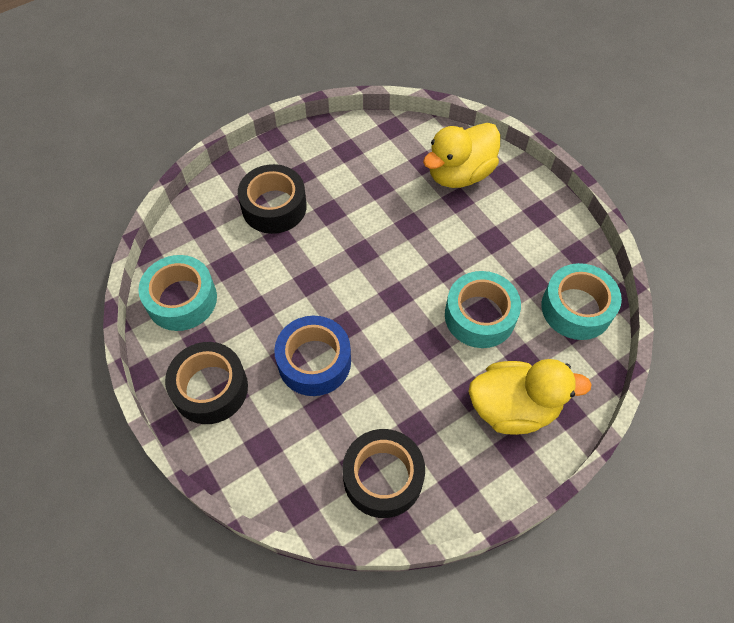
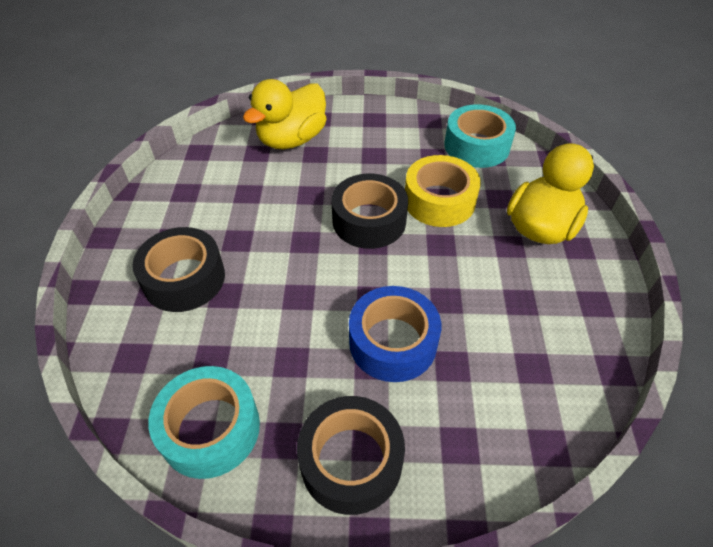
camera: 55 degrees left, 10 degrees down
(383, 477) = (557, 354): black tape -> black tape (369, 221)
(459, 174) = (292, 139): yellow duck -> yellow duck turned 45 degrees clockwise
(480, 316) = (439, 201): turquoise tape -> yellow tape

